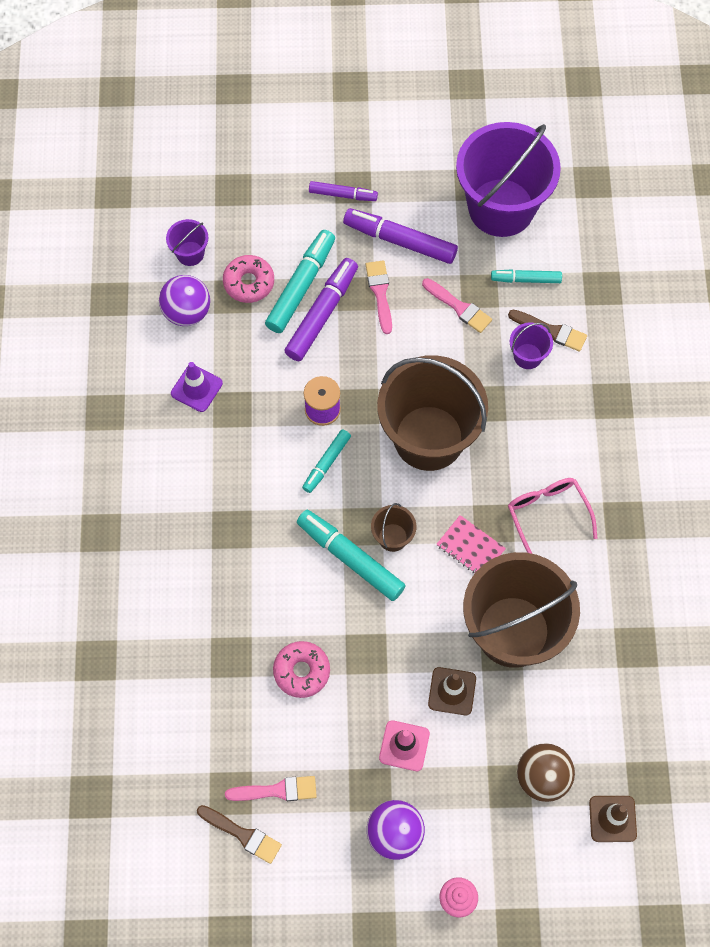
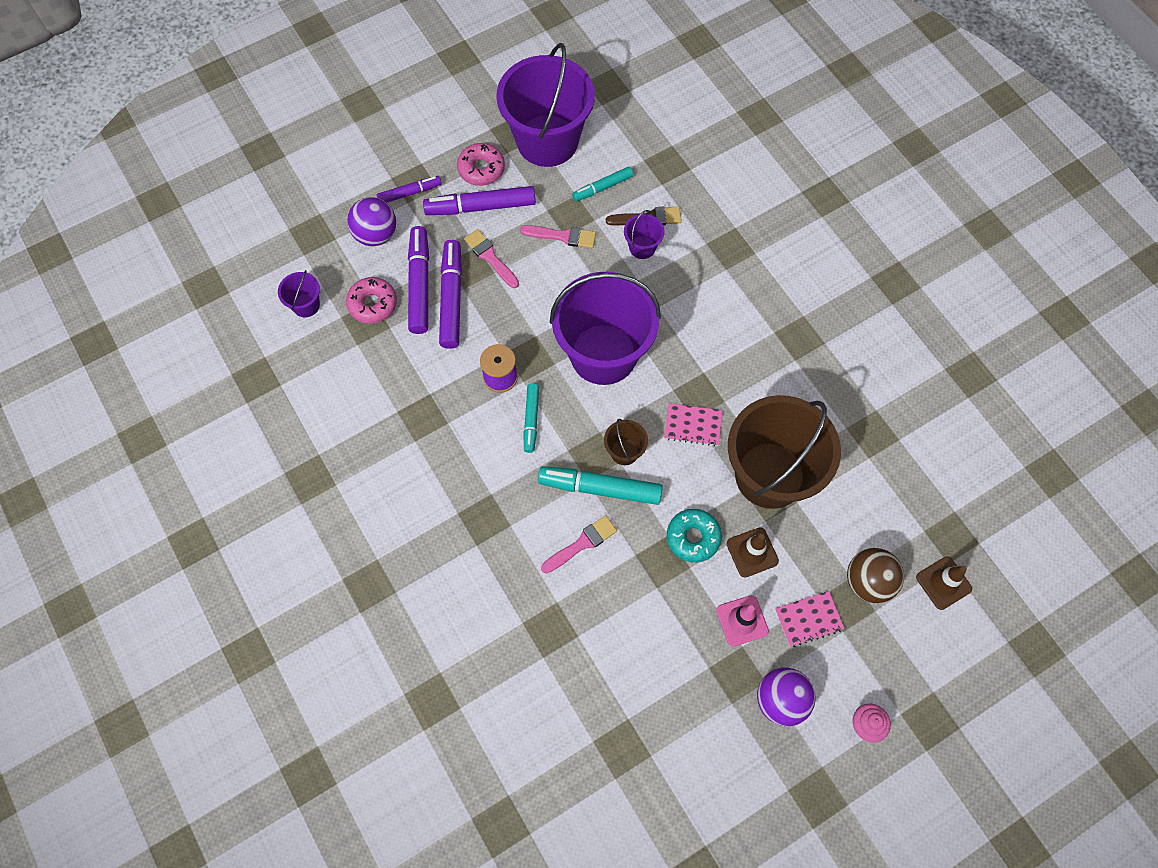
camera: 30 degrees left, 0 degrees up
(187, 312) = (333, 355): purple ball -> purple ball (376, 234)
(196, 388) = (380, 415): purple traffic cone -> none
(242, 834) = (654, 779): brown brush -> none
(277, 790) = (660, 722): pink brush -> pink brush (582, 543)
(301, 286) = (419, 284): turquoise marker -> purple marker
(301, 671) = (618, 607): pink donut -> pink donut (481, 169)
(406, 648) = (693, 537): none -> turquoise donut
(429, 438) = (603, 354): brown bucket -> purple bucket
(465, 779) = (808, 619): none -> pink notebook
(548, 516) = (738, 366): pink glasses -> none

